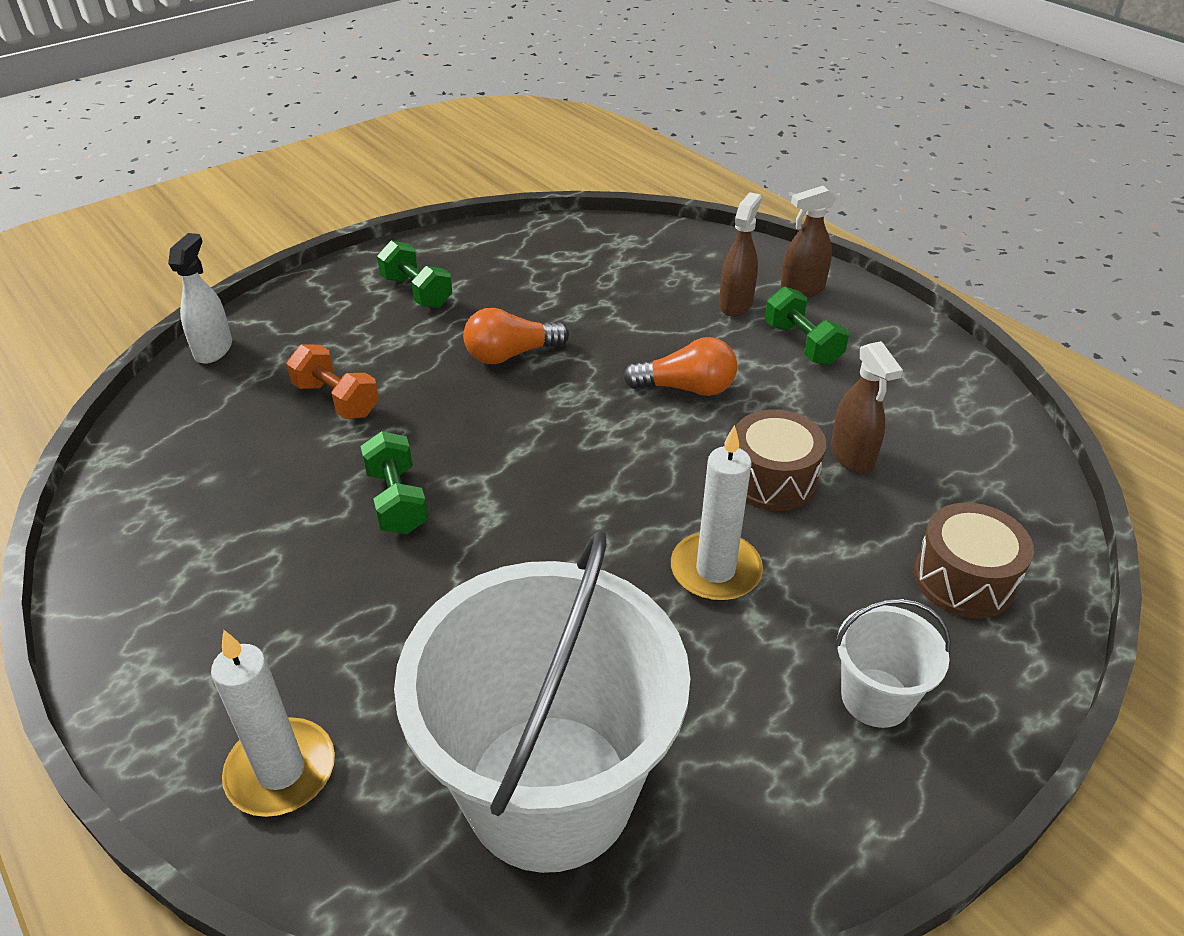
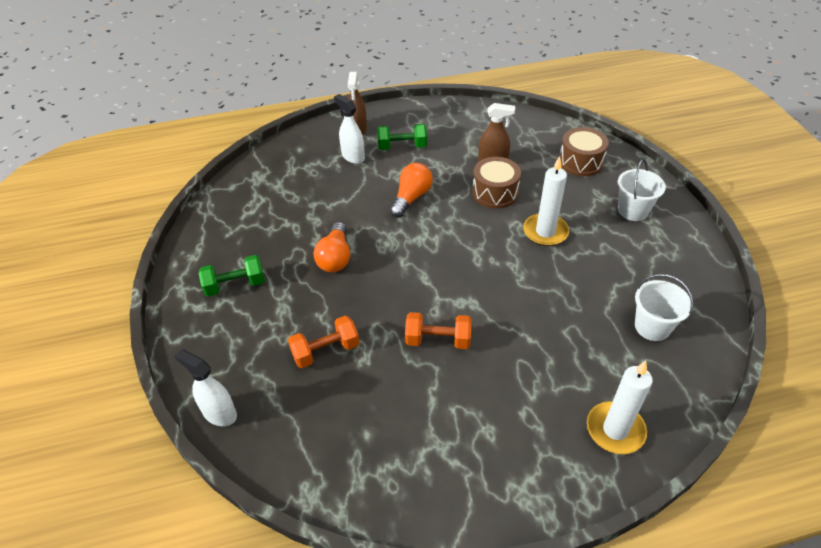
camera: 65 degrees left, 5 degrees up
(397, 501) = (438, 340): green dumbbell -> orange dumbbell
(549, 790) = (652, 327): white bucket -> white bucket, size x0.44
(736, 304) = (353, 156): brown spray bottle -> white spray bottle

